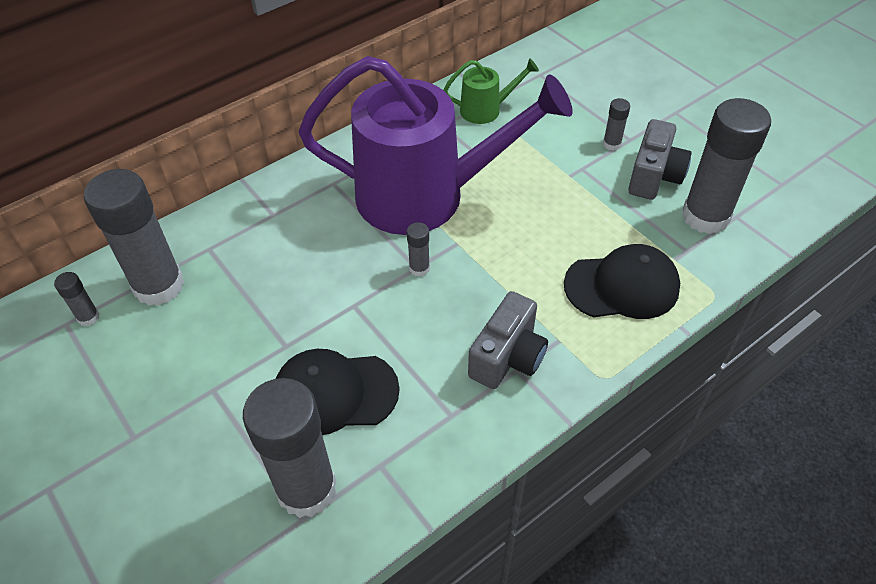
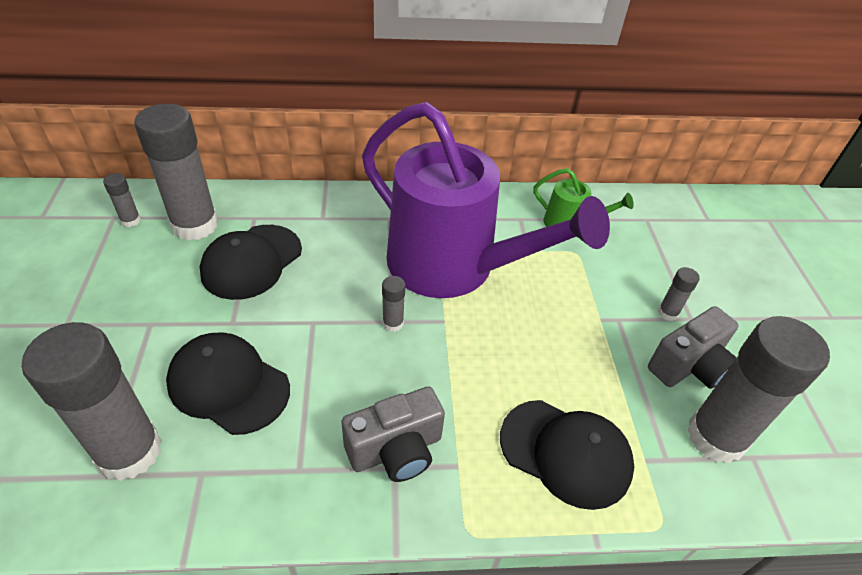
camera: 30 degrees right, 5 degrees down
(249, 287) = (251, 261): none -> black cap

